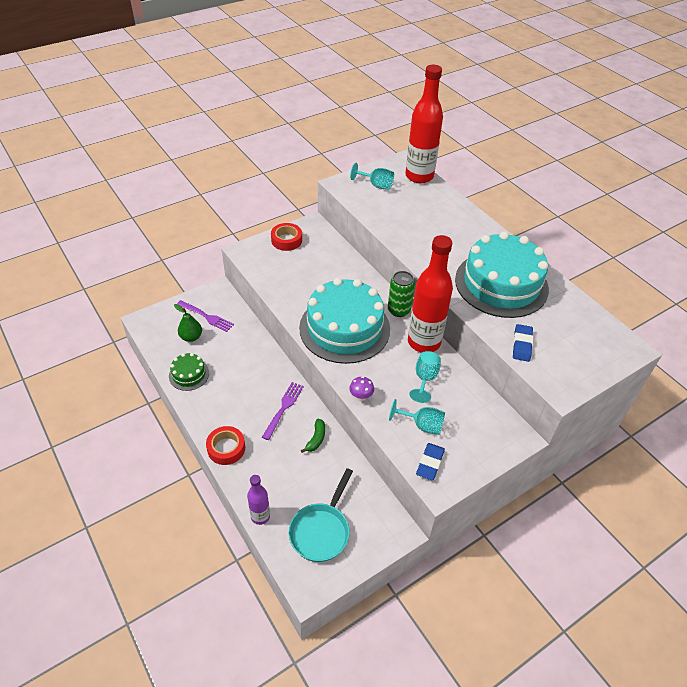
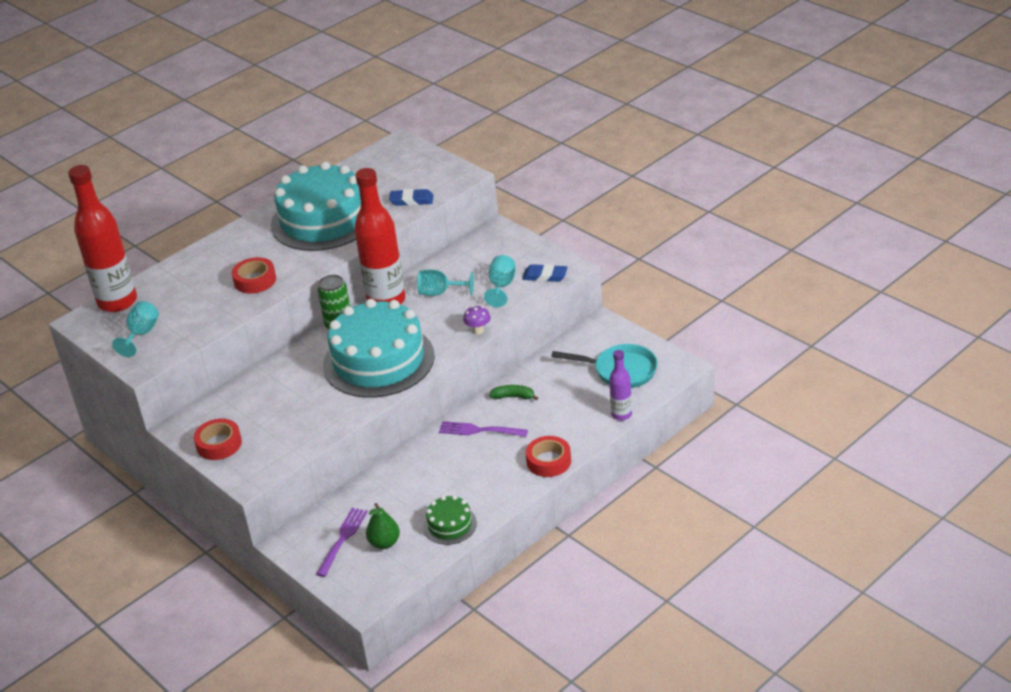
camera: 95 degrees left, 10 degrees down
(423, 240) = (255, 280): none -> red tape

